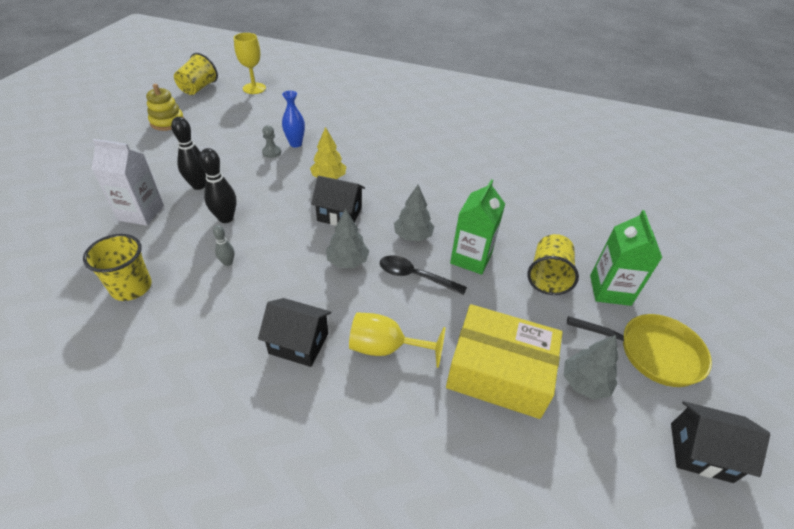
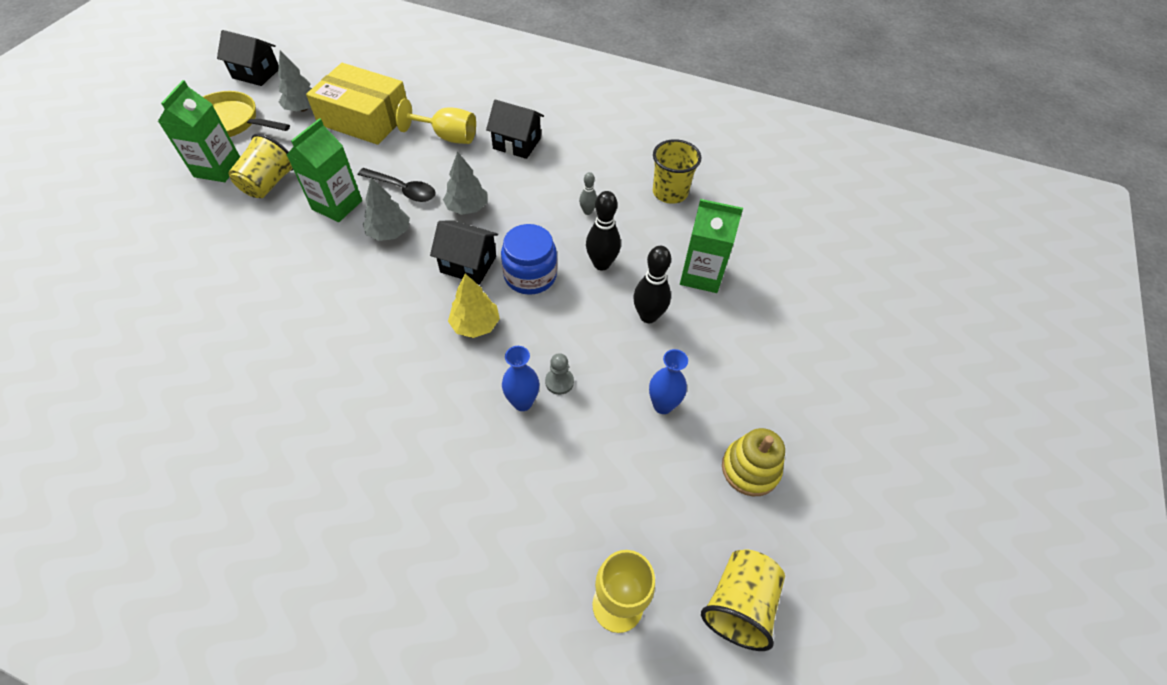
camera: 175 degrees left, 10 degrees up
(141, 213) = (701, 275): white carton -> green carton
(207, 144) = (663, 405): none -> blue vase
(288, 208) = (530, 275): none -> blue jar

